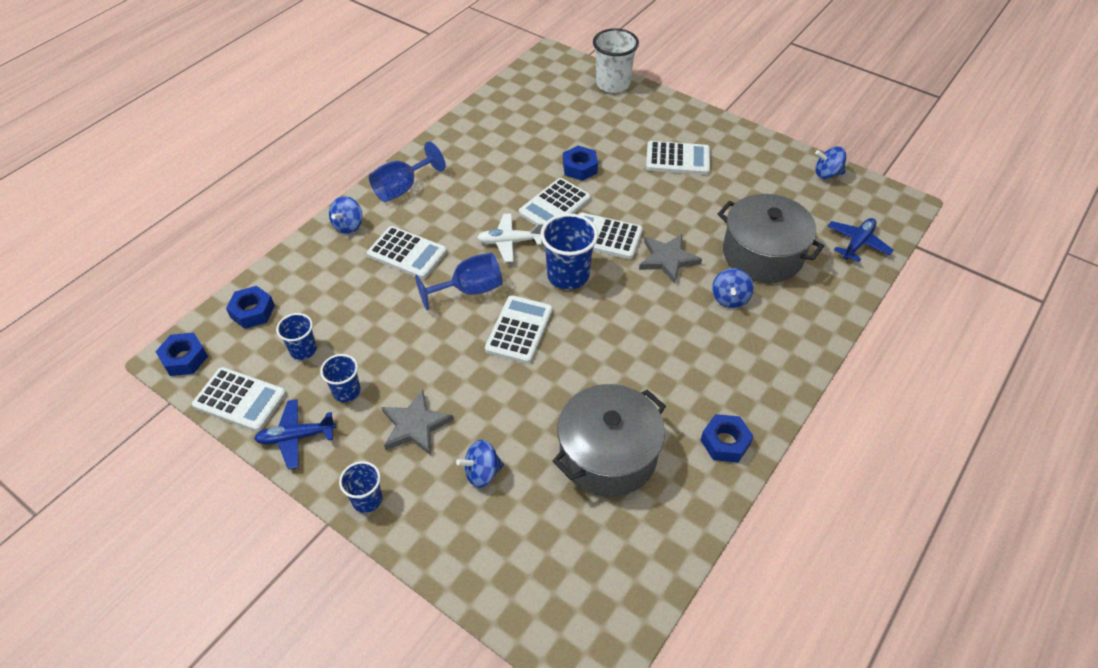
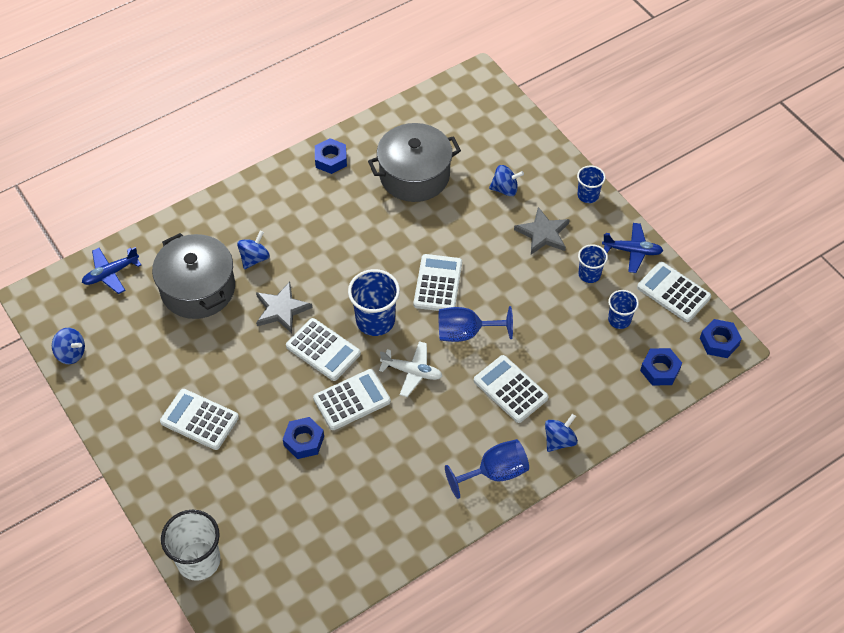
camera: 160 degrees left, 5 degrees up
(519, 330) = (438, 284): white calculator -> white calculator turned 150 degrees clockwise

